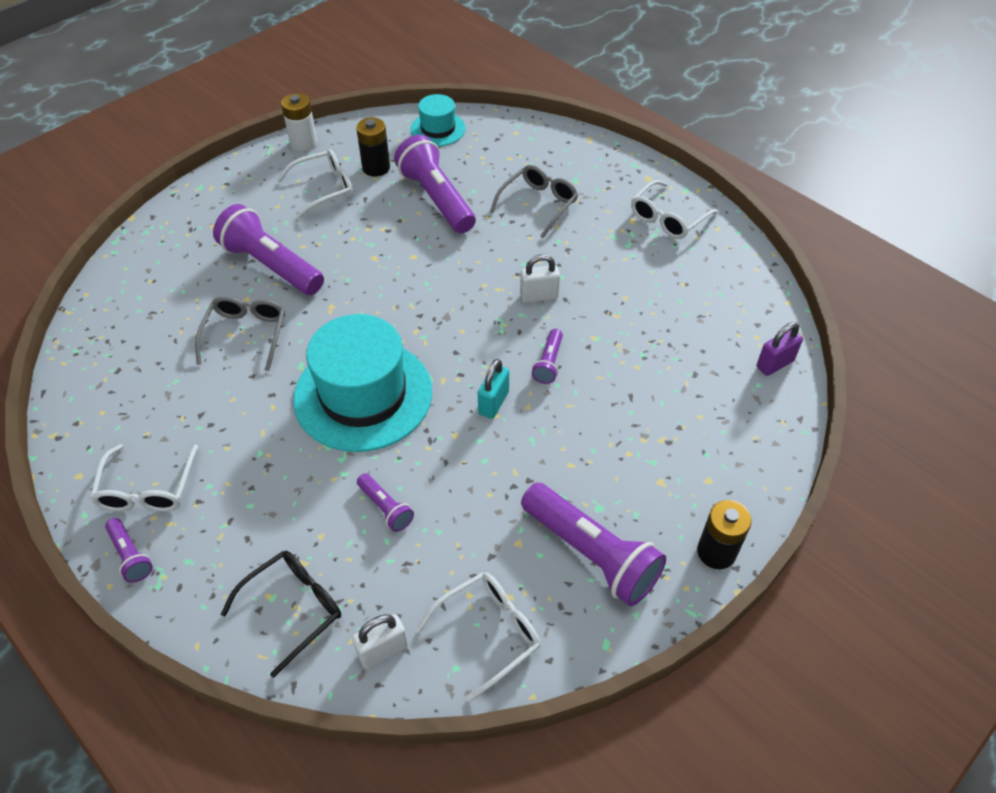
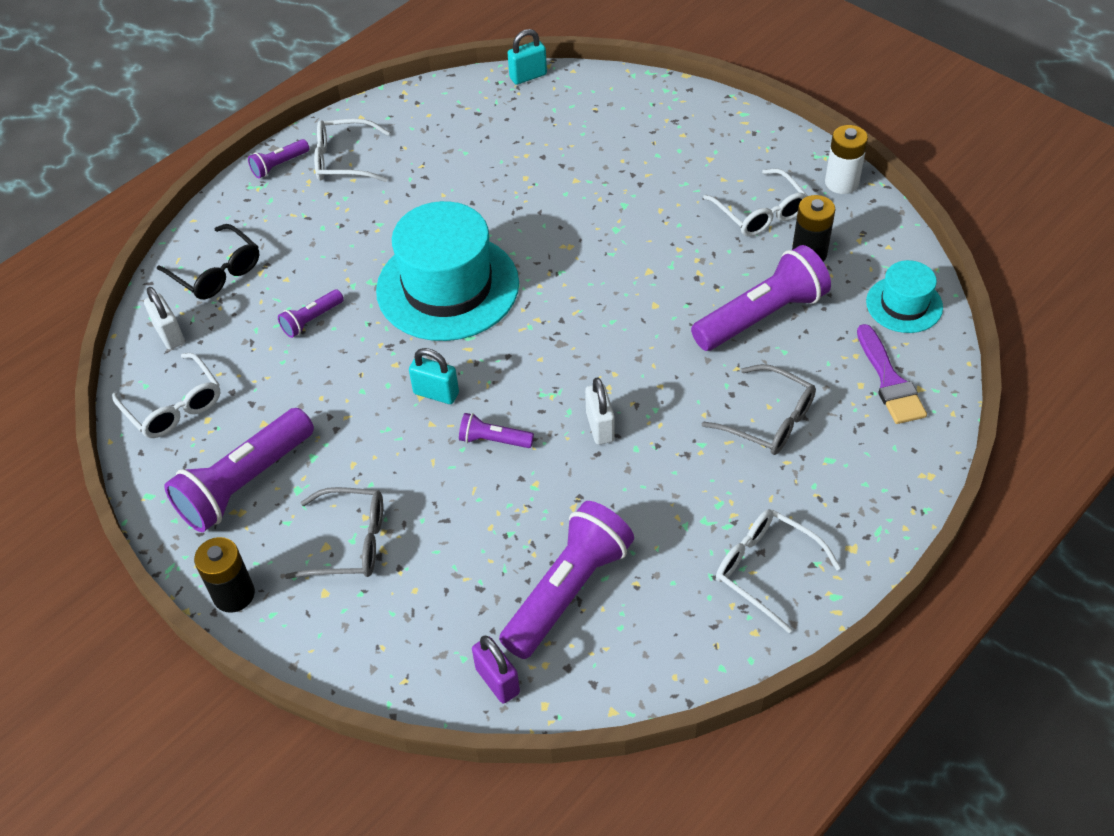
camera: 90 degrees right, 0 degrees up
(78, 328) = (528, 76): none -> turquoise padlock
(246, 334) = (525, 188): grey glasses -> grey glasses (350, 542)
(271, 265) = (626, 190): purple flashlight -> purple flashlight (568, 591)
(507, 144) = (889, 381): none -> purple brush

